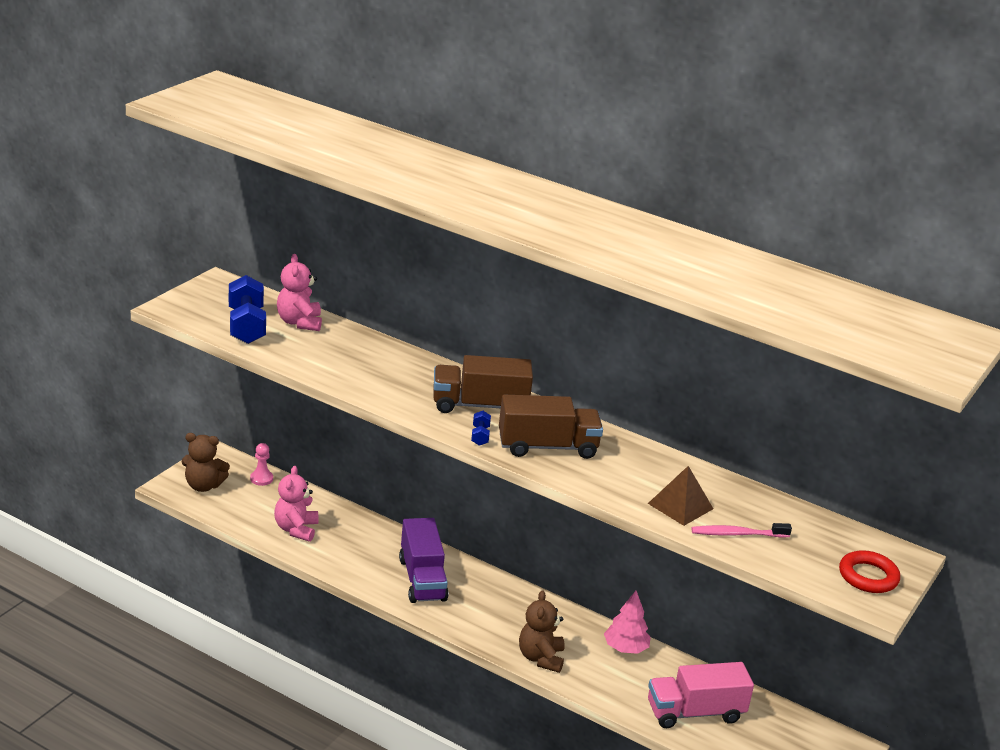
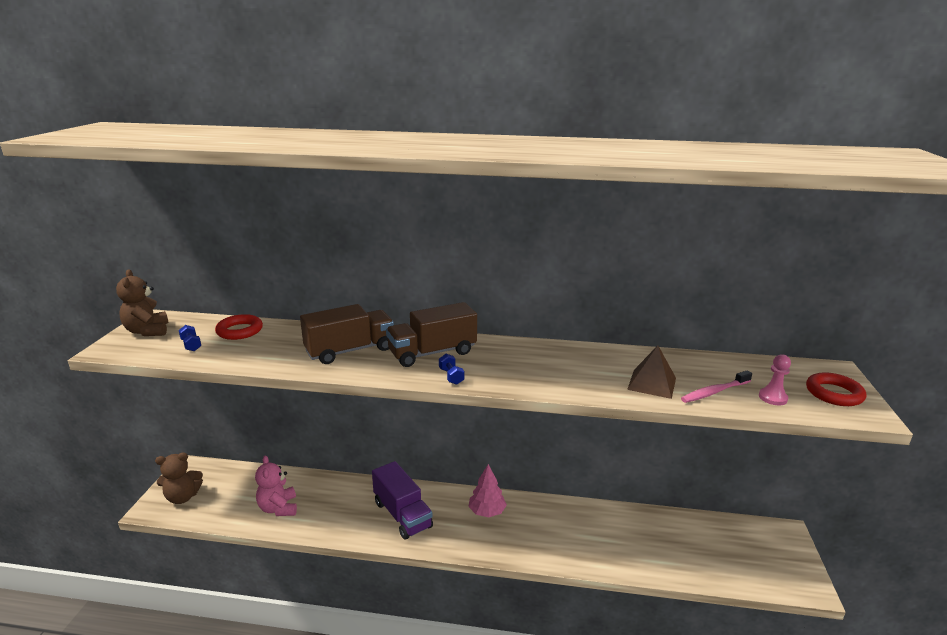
camera: 20 degrees left, 5 degrees down
(246, 326) = (191, 345): blue dumbbell -> blue dumbbell, size x0.46
(261, 479) = (232, 474): pink pawn -> pink pawn (772, 398)
(299, 322) = (239, 331): pink teddy bear -> red ring
(541, 658) = (532, 549): brown teddy bear -> brown teddy bear (147, 331)
(547, 447) = (511, 369): brown truck -> brown truck (350, 350)
(625, 648) = (584, 514): pink tree -> pink tree (487, 511)
(695, 712) = (669, 549): pink truck -> none

